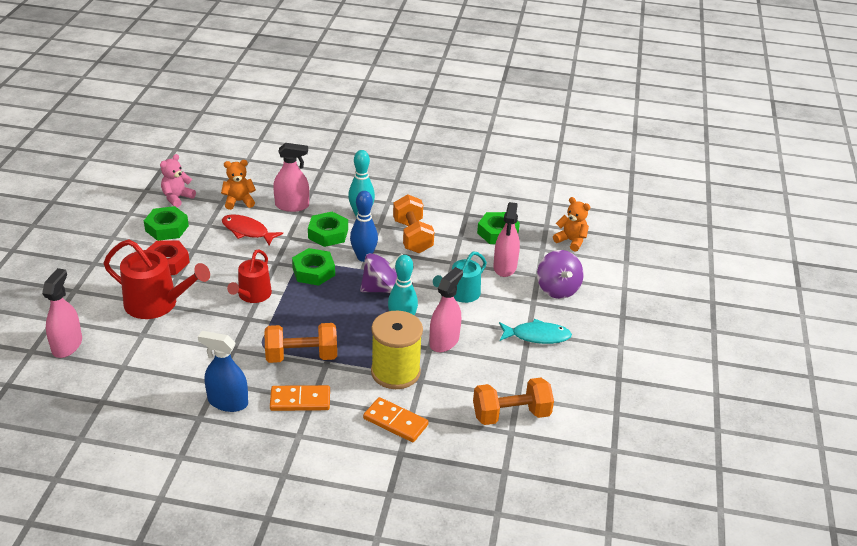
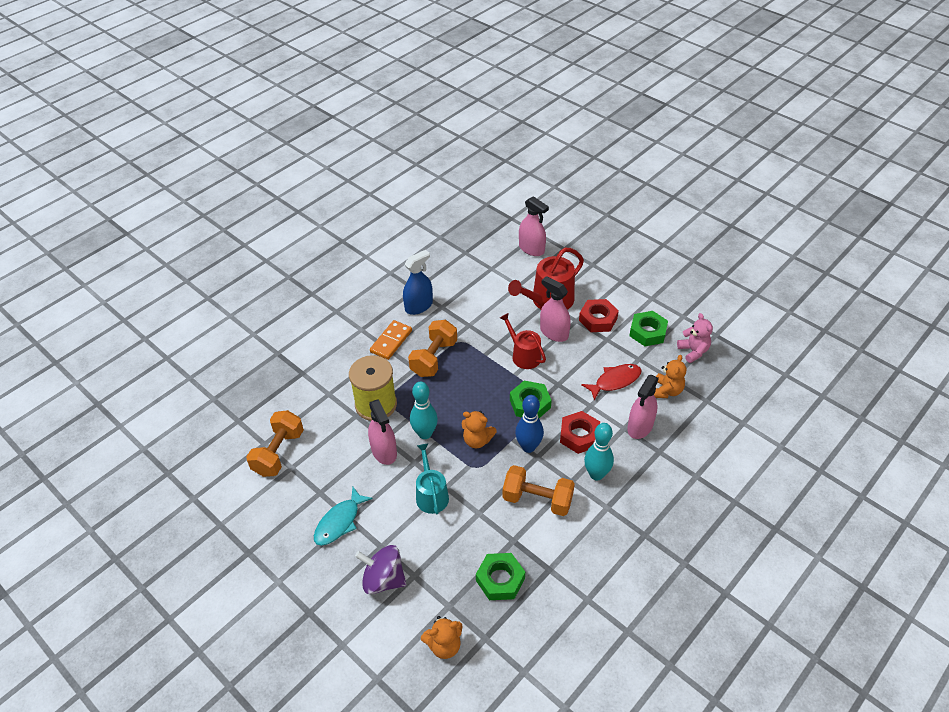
camera: 125 degrees right, 10 degrees up
(328, 234) = (579, 435): green nut -> red nut
(381, 288) = (477, 440): purple spinning top -> orange teddy bear
(395, 422) = (330, 382): orange domino -> none
(505, 267) = (444, 553): pink spray bottle -> pink spray bottle (554, 333)

